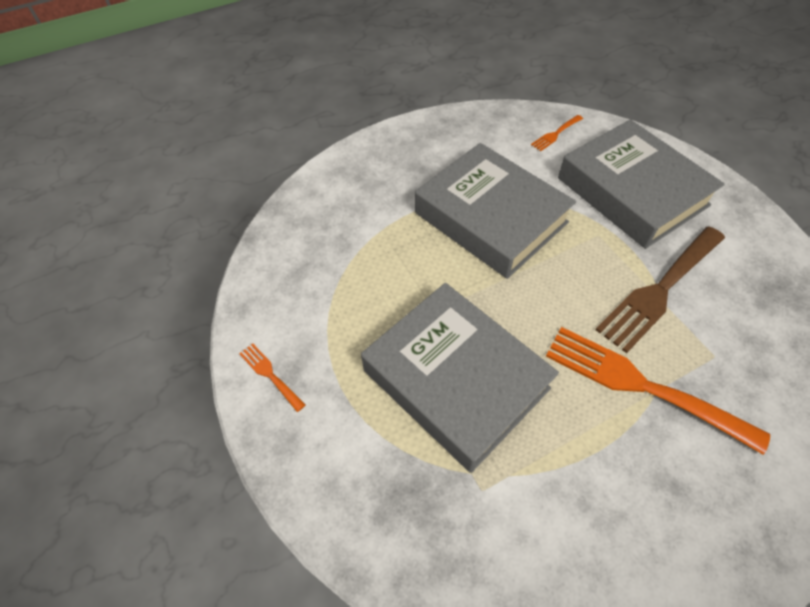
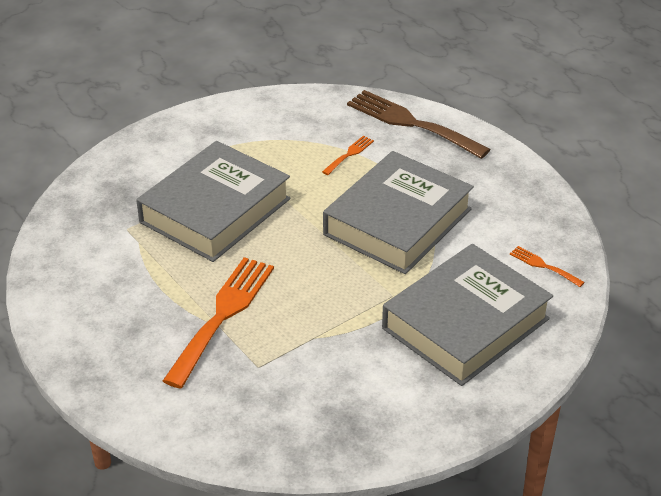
camera: 80 degrees right, 15 degrees down
(270, 374) = (208, 120): orange fork -> orange fork (349, 154)
(659, 290) = (329, 335): brown fork -> brown fork (411, 123)

